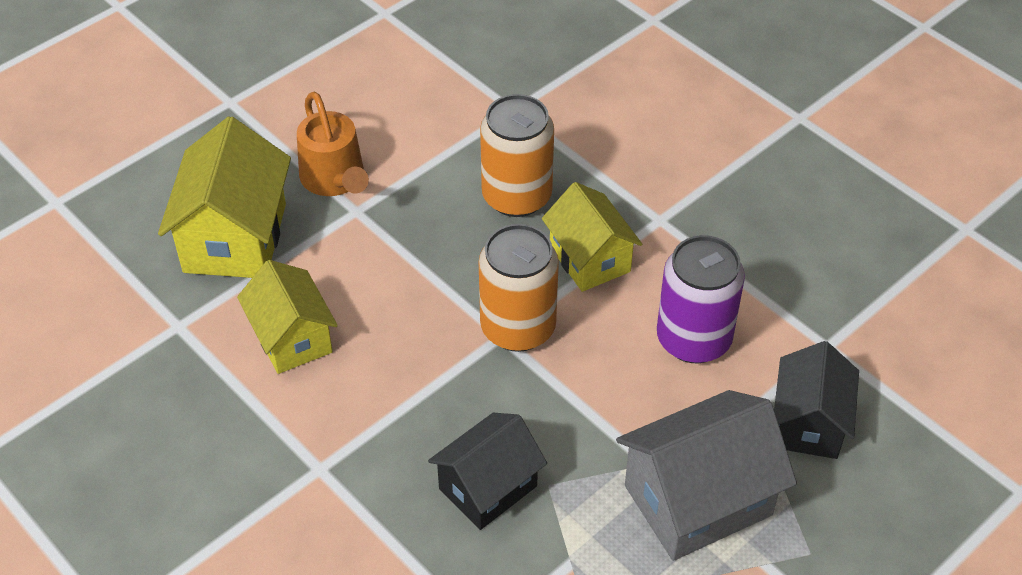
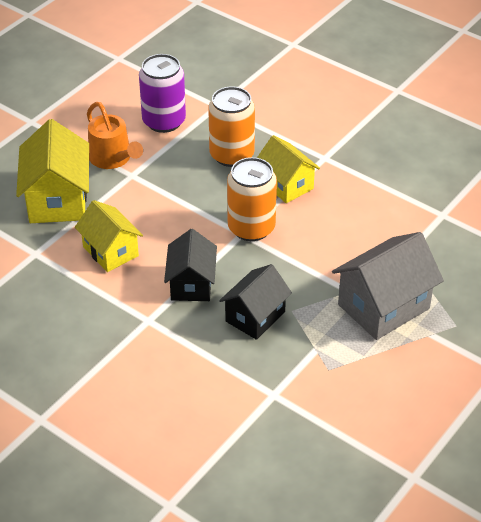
camera: 10 degrees left, 5 degrees down
(693, 339) = (361, 221): purple can -> purple can (164, 121)
(809, 423) = (440, 257): black house -> black house (191, 284)

